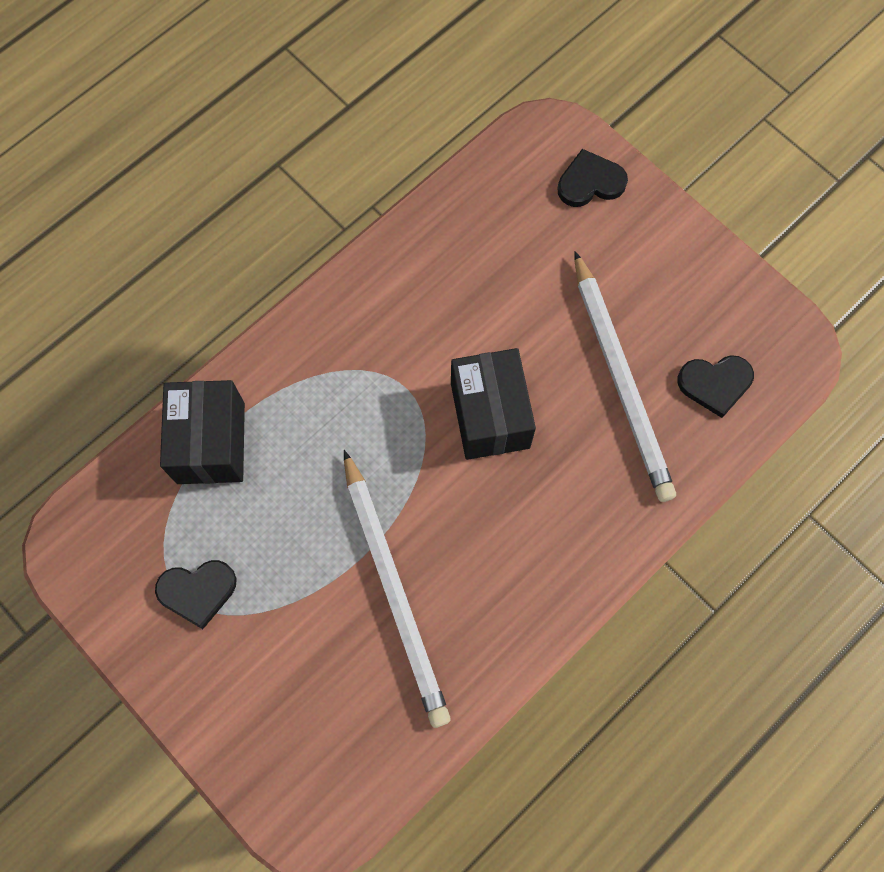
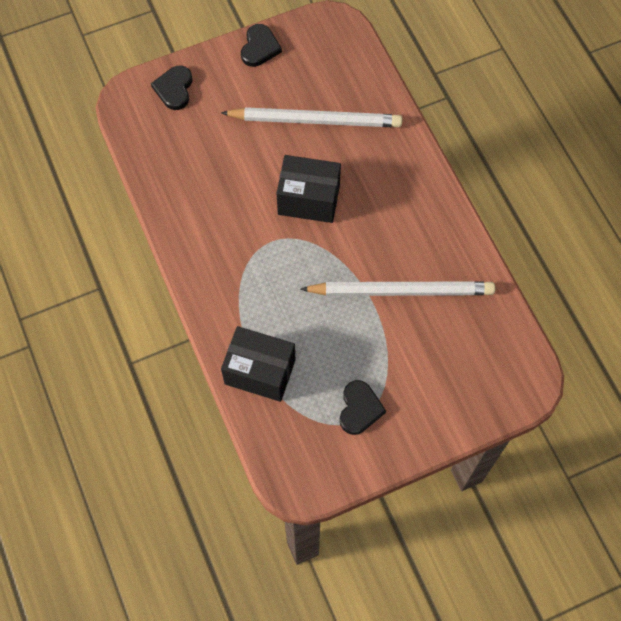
camera: 70 degrees left, 5 degrees down
(715, 384) = (338, 72): black heart -> black heart (259, 47)

